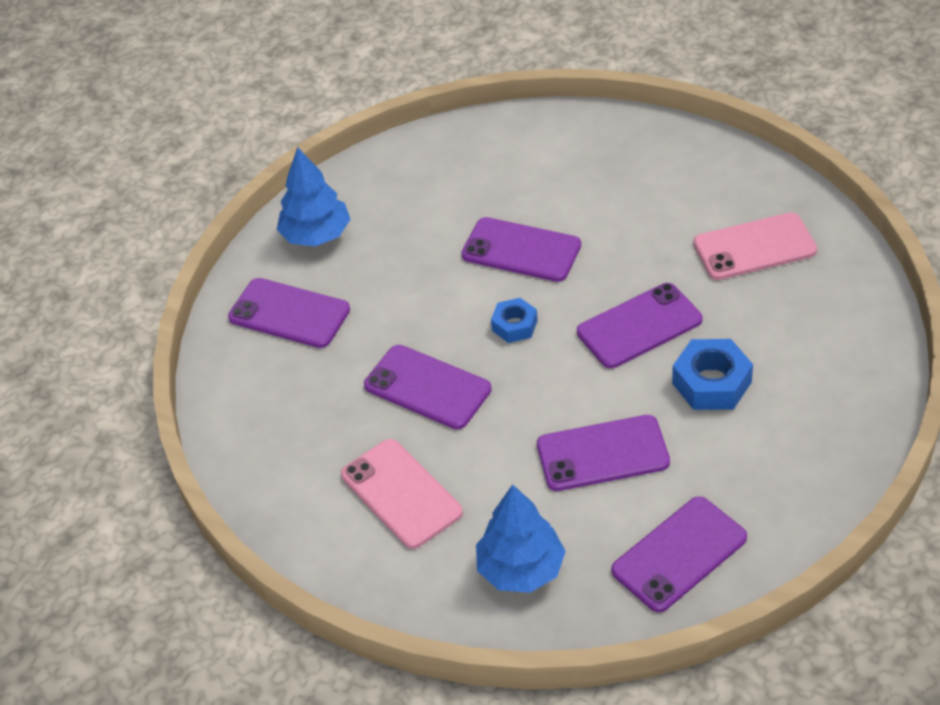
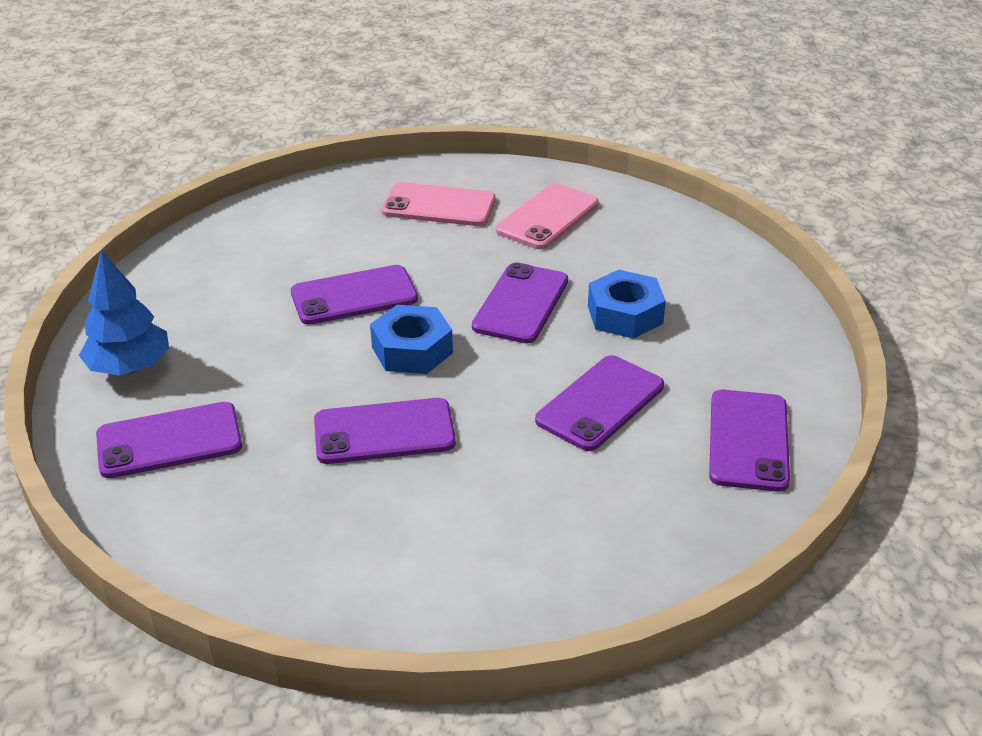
camera: 45 degrees left, 10 degrees down
(401, 494) = (457, 527): pink phone -> pink phone (439, 206)
(514, 325) = (412, 350): blue nut -> blue nut, size x1.60
(521, 569) = (637, 524): blue tree -> none

